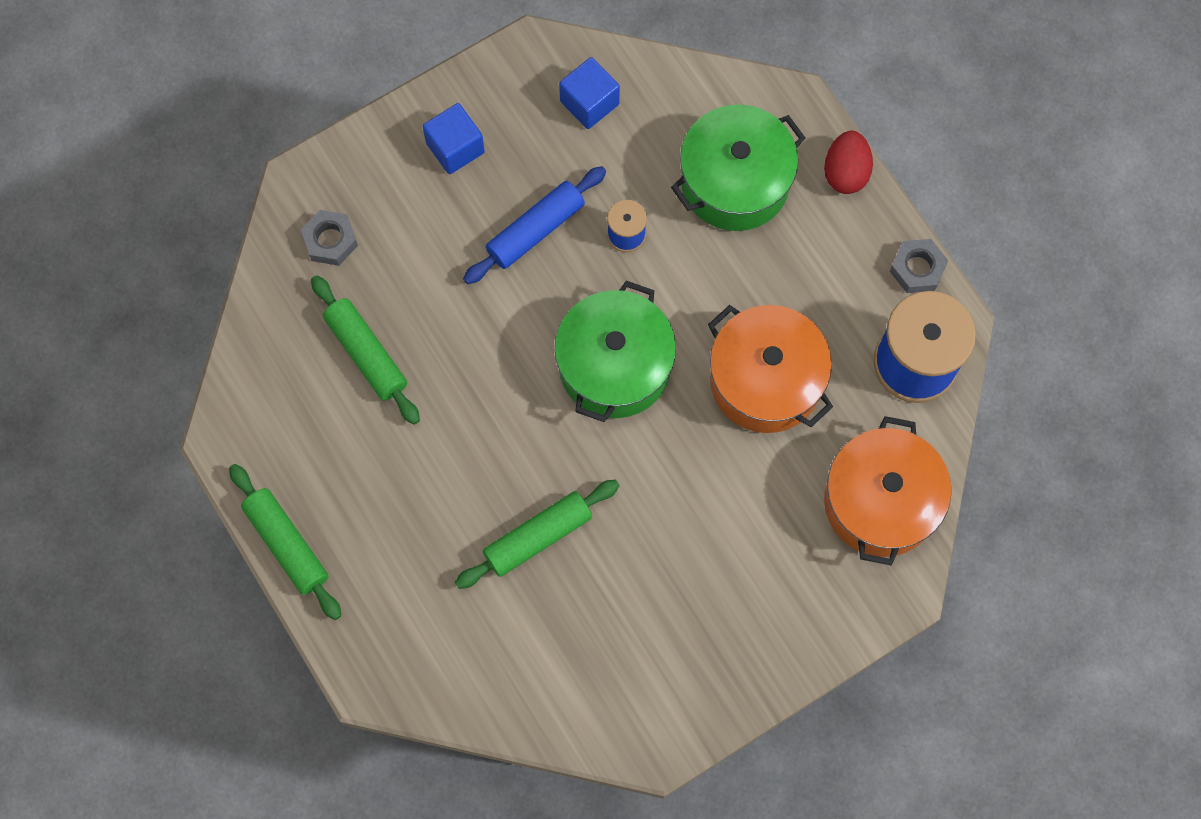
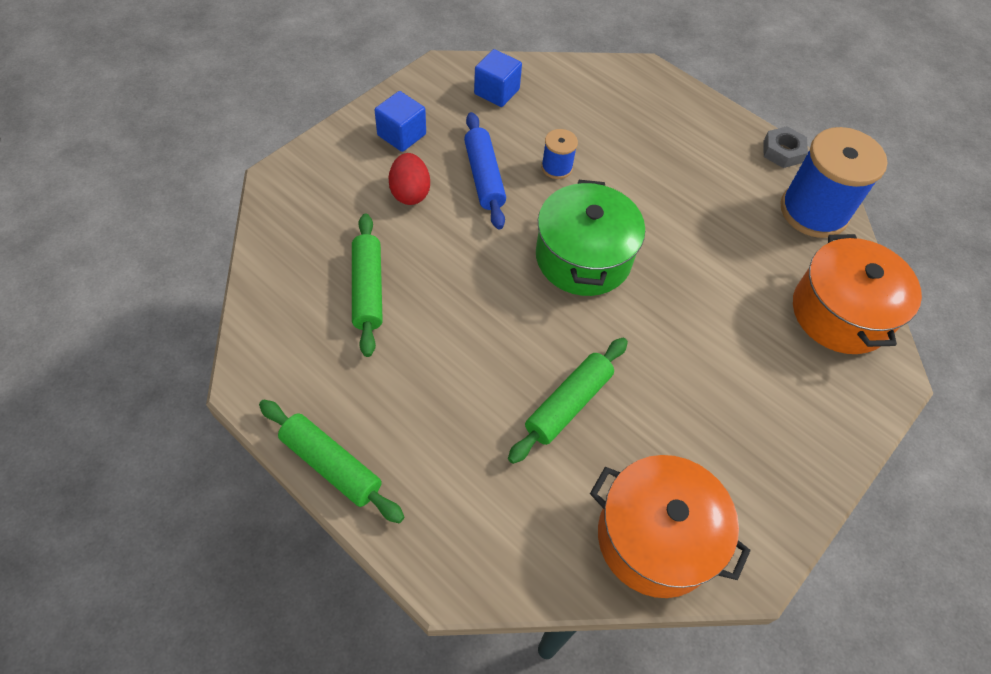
camera: 20 degrees left, 15 degrees down
(330, 241) = (314, 213): grey nut -> none
(366, 354) = (367, 289): green rolling pin -> green rolling pin turned 45 degrees clockwise
(536, 230) = (484, 177): blue rolling pin -> blue rolling pin turned 45 degrees counterclockwise
(735, 182) = (625, 121): green pot -> none
(765, 380) = (707, 244): orange pot -> orange pot (656, 538)
(845, 172) = (701, 103): red egg -> red egg (410, 193)

